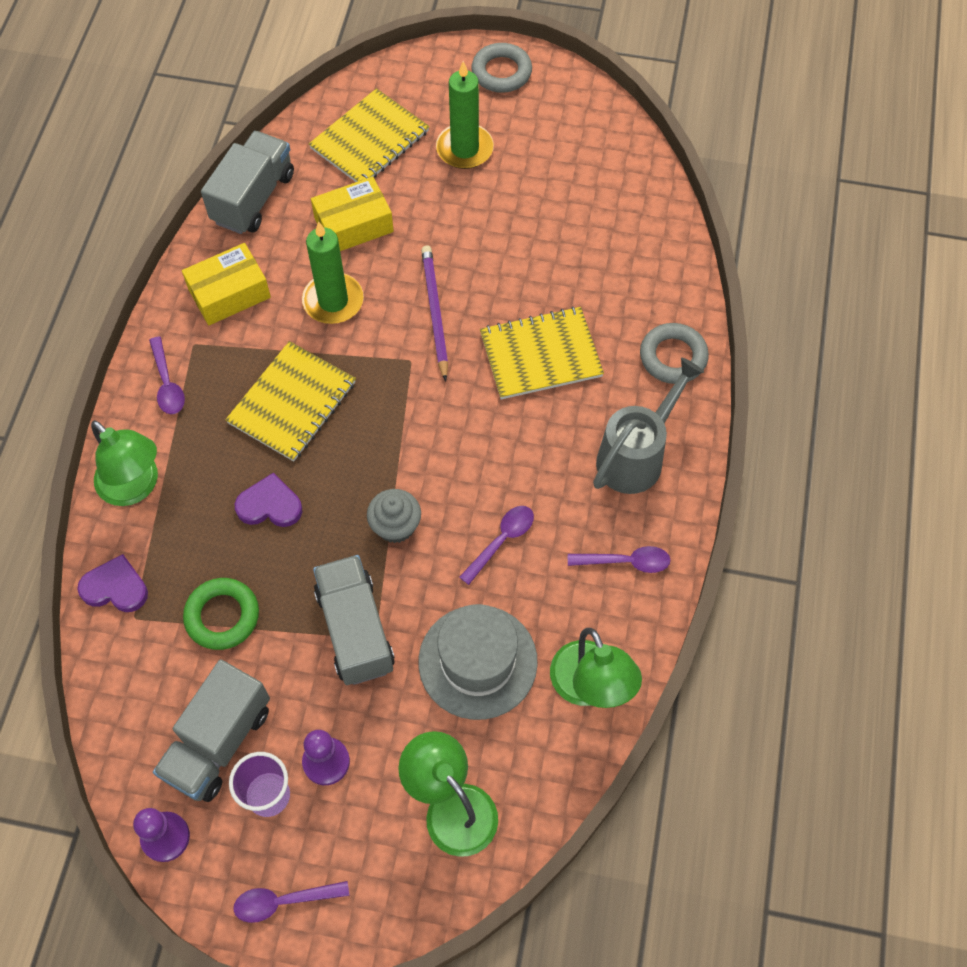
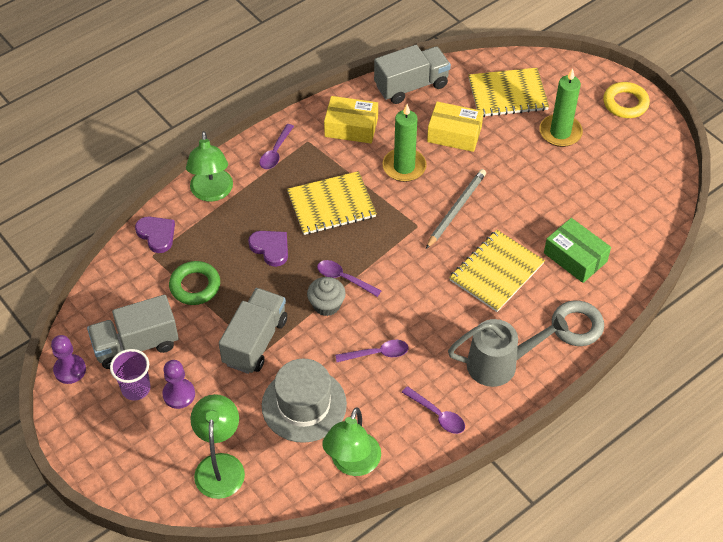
camera: 40 degrees right, 10 degrees down
(284, 901) = (95, 444): purple spoon -> purple spoon (344, 278)
(435, 312) = (456, 209): purple pencil -> grey pencil
(501, 72) = (625, 103): grey ring -> yellow ring
(540, 355) = (496, 272): yellow notebook -> yellow notebook turned 75 degrees counterclockwise
(604, 281) = (575, 257): none -> green box

